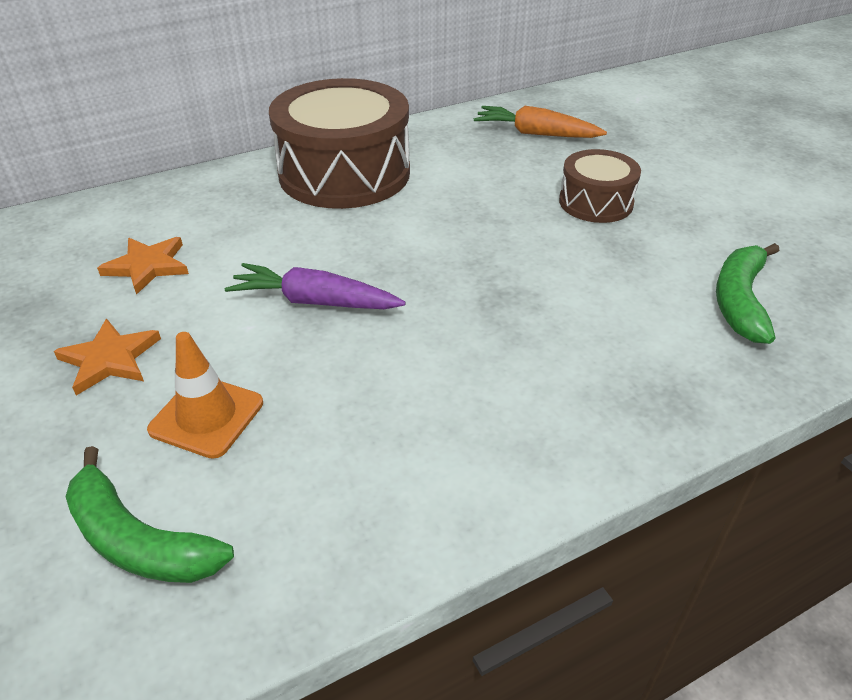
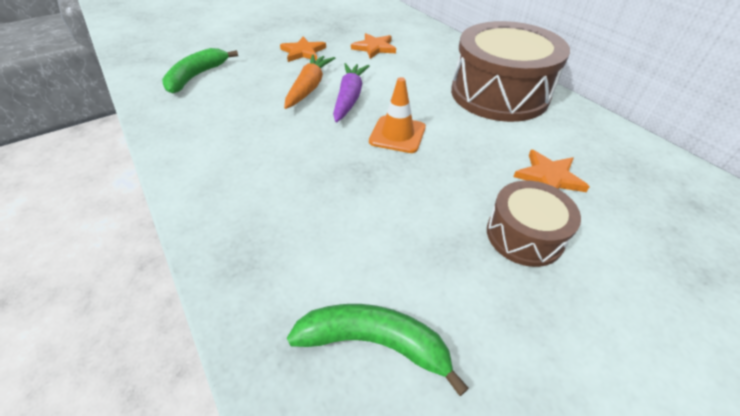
camera: 85 degrees right, 5 degrees up
(207, 416) = (262, 80): orange traffic cone -> orange traffic cone (397, 134)
(512, 173) = (549, 177): none -> orange star
(536, 134) = (645, 195): orange carrot -> orange carrot (309, 88)

